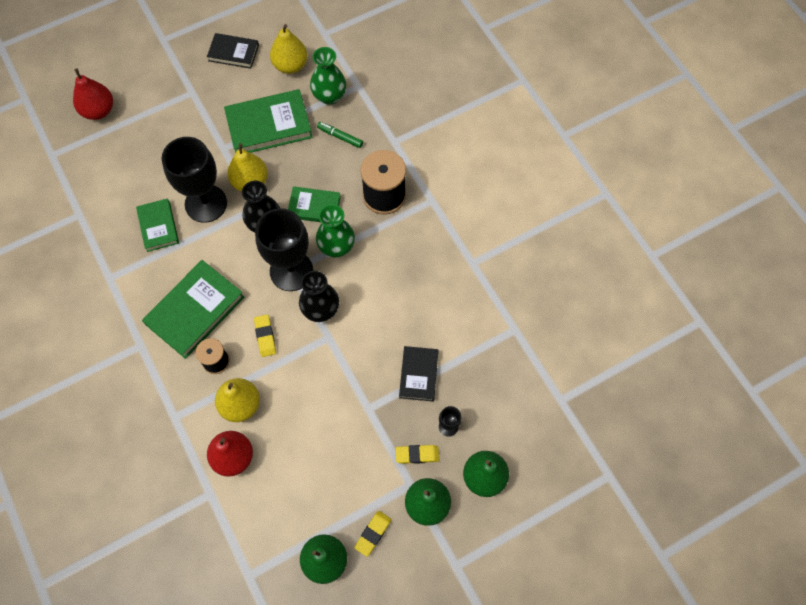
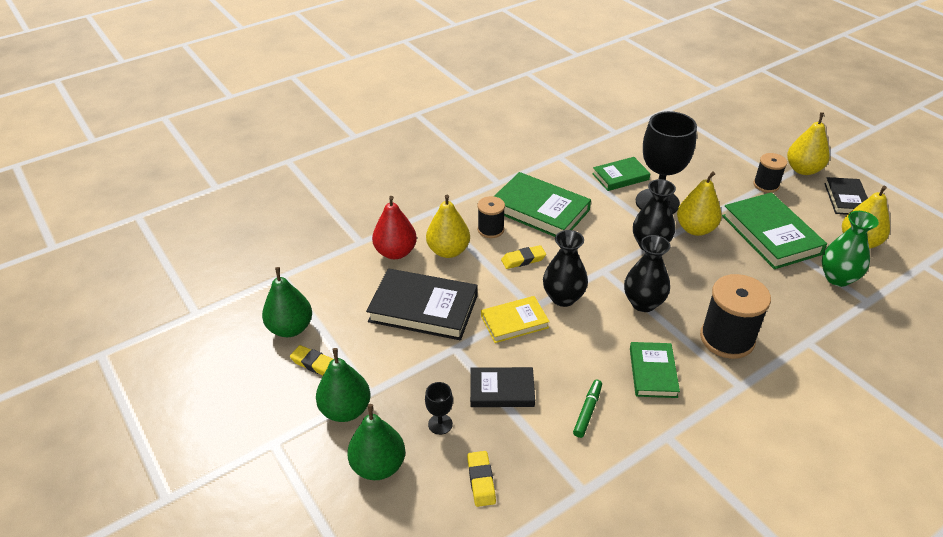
camera: 85 degrees right, 25 degrees down
(98, 110) = (726, 127): red pear -> none
(184, 70) = (803, 170): none -> yellow pear
(200, 107) = (766, 185): none -> black spool
(291, 271) = (602, 270): black goblet -> none
(314, 207) = (686, 280): green book -> green book (653, 372)
(316, 433) = (423, 308): none -> black book
(336, 247) = (643, 303): green vase -> black vase
(340, 137) = (788, 292): green marker -> green marker (587, 411)
(344, 355) = (514, 322): none -> yellow book
(417, 455) = (404, 396): yellow eraser -> yellow eraser (481, 480)

